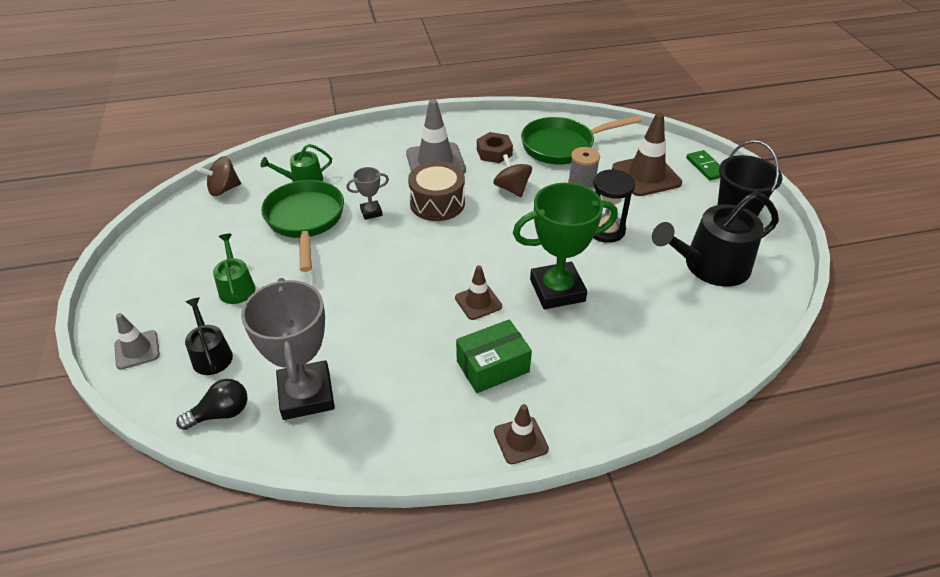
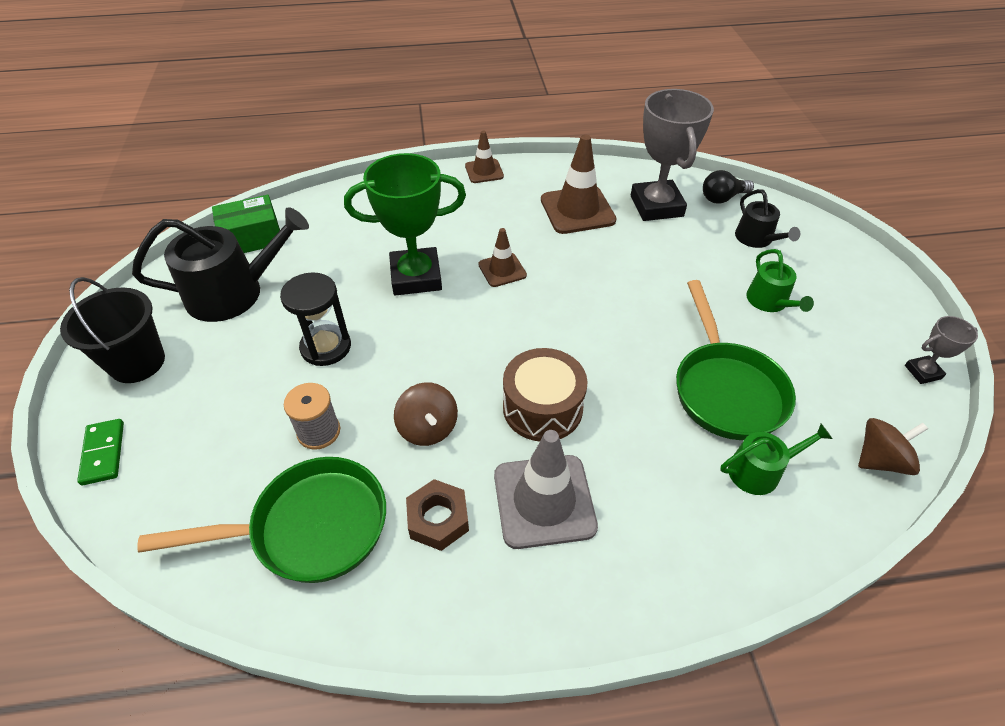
camera: 175 degrees left, 5 degrees up
(137, 350) = (830, 247): grey traffic cone -> none
(371, 212) = (636, 398): grey trophy -> grey trophy (922, 372)
(492, 366) = (497, 216): green box -> green box (252, 238)
(646, 176) = (211, 440): brown traffic cone -> brown traffic cone (577, 210)

